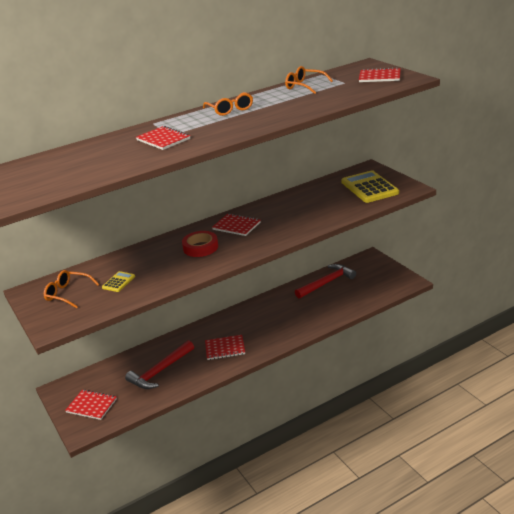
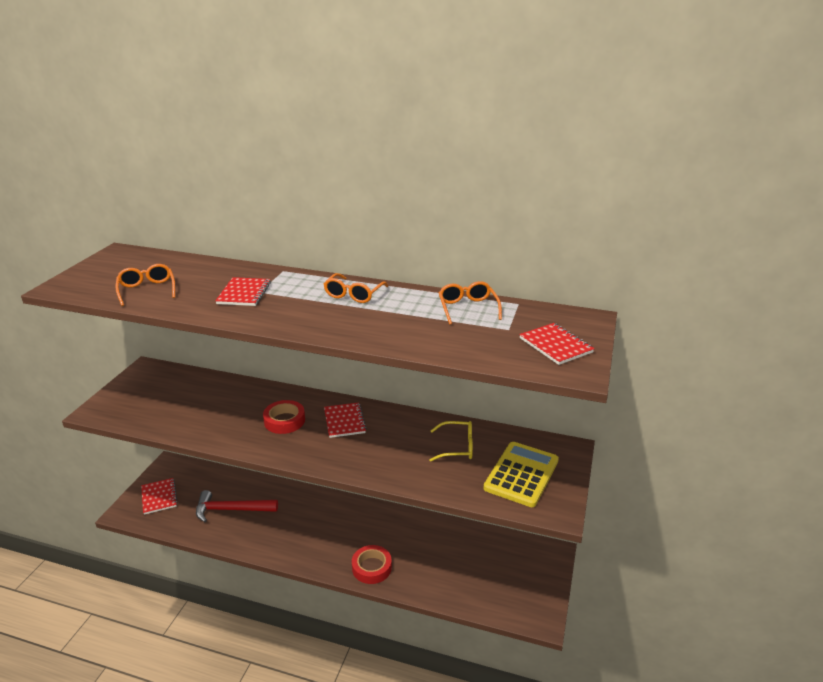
camera: 45 degrees right, 0 degrees up
(68, 294) = (153, 390): orange glasses -> orange glasses (147, 290)
(118, 282) = (189, 406): yellow calculator -> none
(225, 348) = (295, 533): red notebook -> none
(298, 327) = (371, 567): none -> red tape
(319, 198) = (457, 447): none -> yellow glasses
(327, 283) = (468, 545): red hammer -> none

